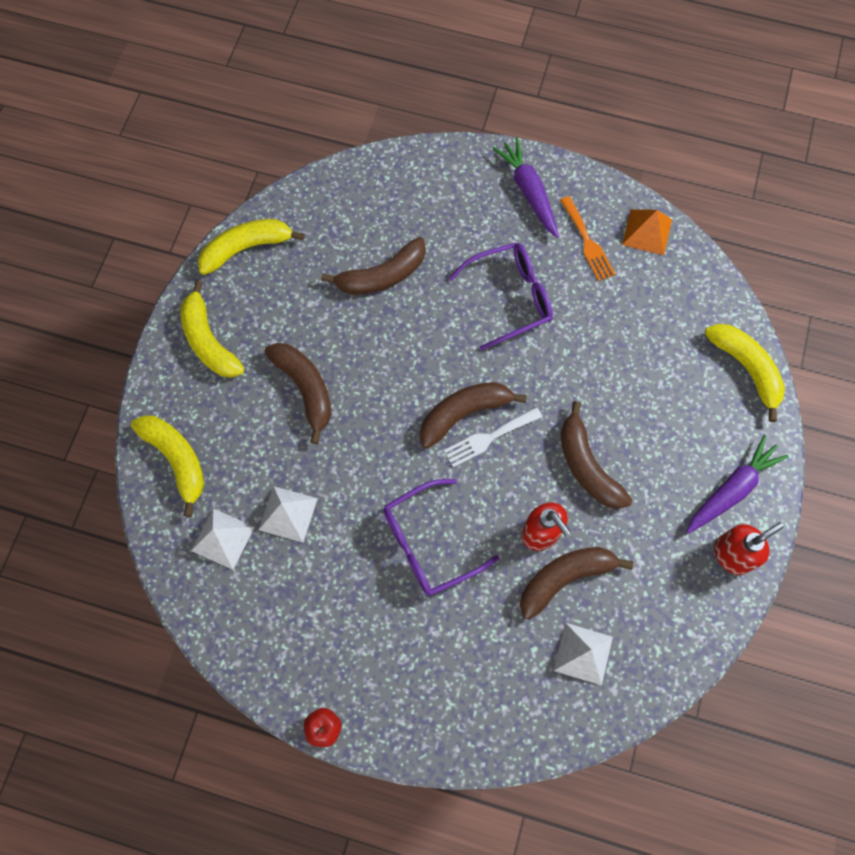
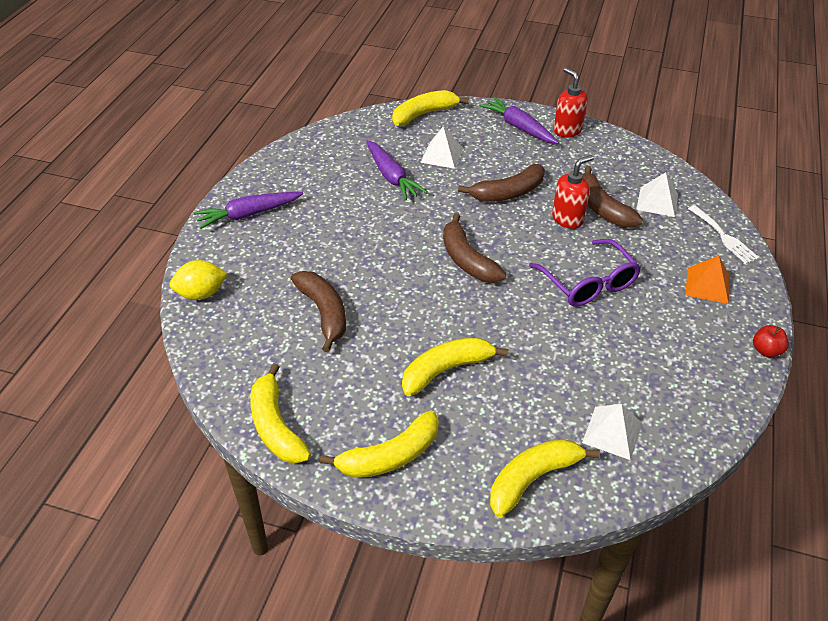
camera: 90 degrees left, 25 degrees down
(288, 514) = (578, 380): white pyramid -> white pyramid (442, 155)
(305, 389) = (446, 370): brown banana -> yellow banana
(408, 167) = (201, 293): none -> yellow lemon
(489, 438) = (489, 245): white fork -> white fork (724, 237)
(510, 298) = (355, 229): purple glasses -> none
(587, 242) = (306, 183): orange fork -> none
(608, 332) = (391, 176): none -> purple carrot
(647, 232) = (301, 152): orange pyramid -> orange pyramid (707, 285)

